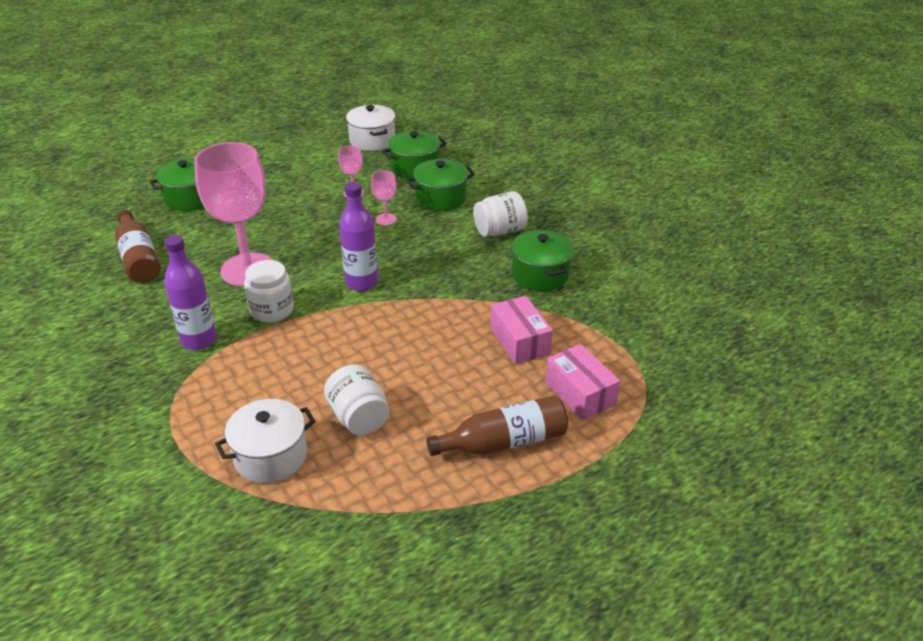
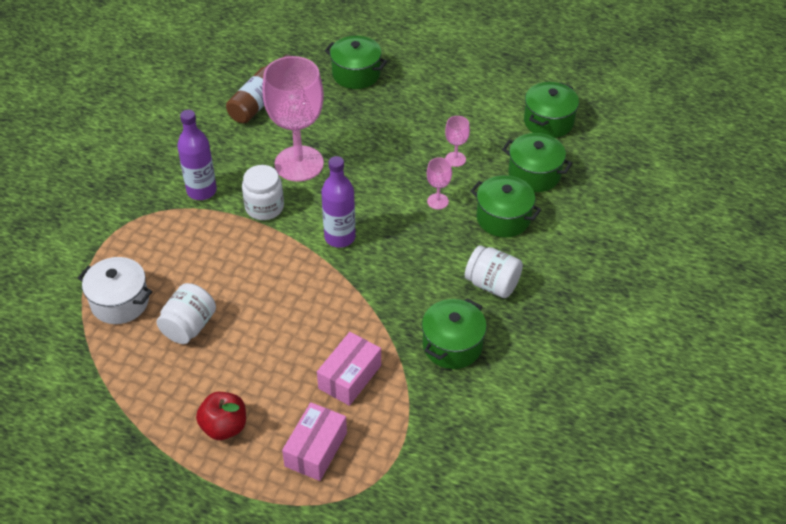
camera: 55 degrees right, 10 degrees up
(372, 140) = (548, 122): white pot -> green pot
(504, 442) = (224, 427): brown bottle -> red apple

